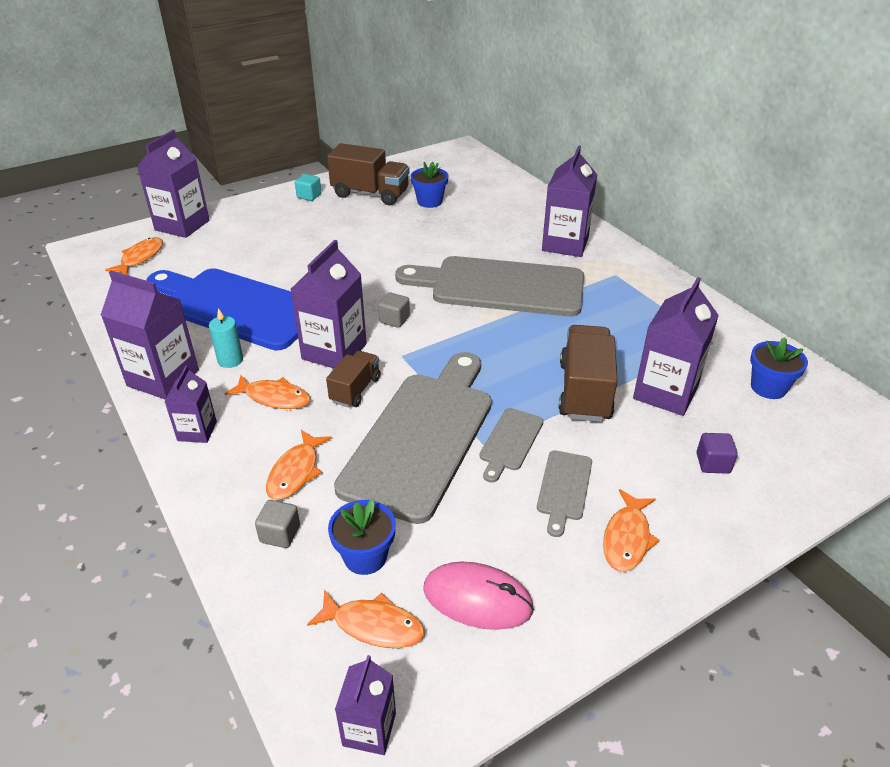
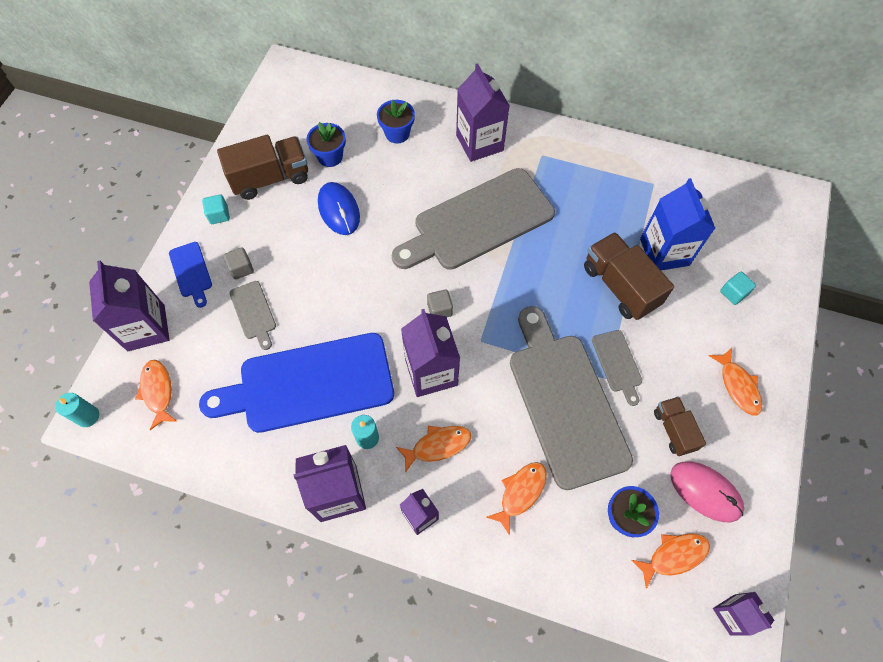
camera: 40 degrees left, 25 degrees up
(85, 247) = (88, 416): none -> turquoise candle
(250, 213) = (191, 272): none -> blue cutting board
(280, 534) = (562, 544): grey cube -> grey cube (241, 268)
(296, 472) = (520, 493): orange fish -> orange fish turned 120 degrees counterclockwise
(355, 390) = (483, 396): brown truck -> brown truck (673, 430)
(396, 230) = (339, 210): none -> blue mouse
(477, 598) = (705, 491): pink mouse -> pink mouse turned 60 degrees clockwise
(564, 488) = (677, 376): grey cutting board -> grey cutting board (254, 312)
(665, 392) = (664, 252): purple carton -> blue carton
(713, 463) = (733, 293): purple cube -> turquoise cube
(768, 387) = (713, 205): blue flower pot -> blue flower pot (397, 133)

